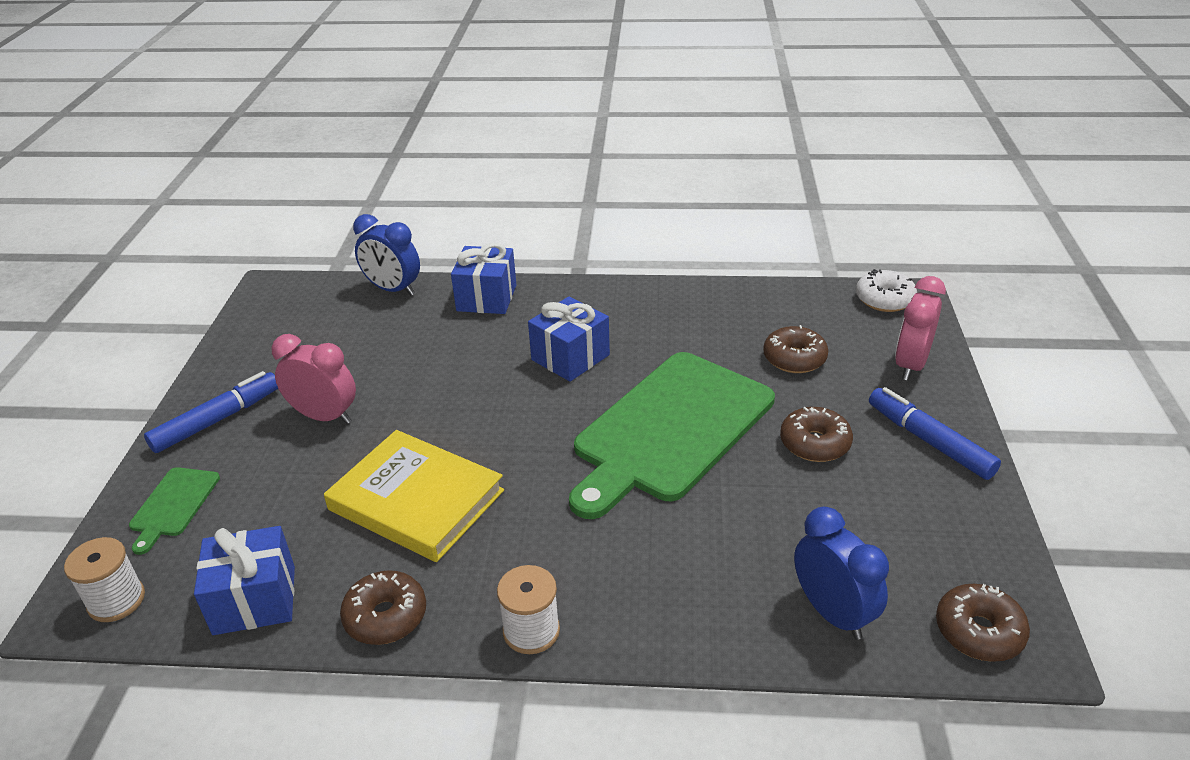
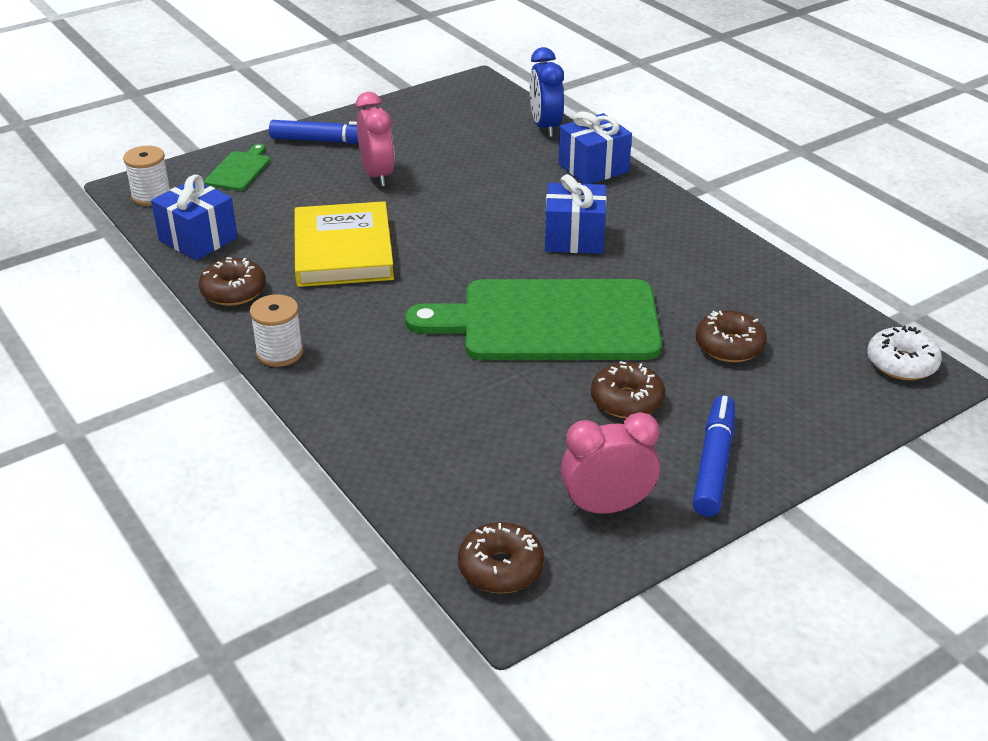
camera: 50 degrees right, 0 degrees up
(173, 505) = (239, 170): green cutting board -> green cutting board turned 135 degrees clockwise
(832, 613) = (438, 482): blue clock -> none
(910, 365) = (815, 415): pink clock -> pink clock (607, 507)

